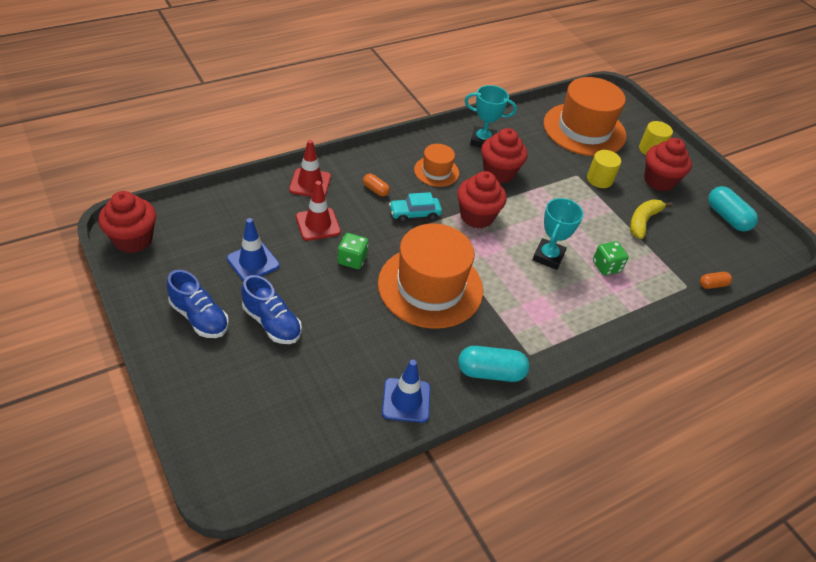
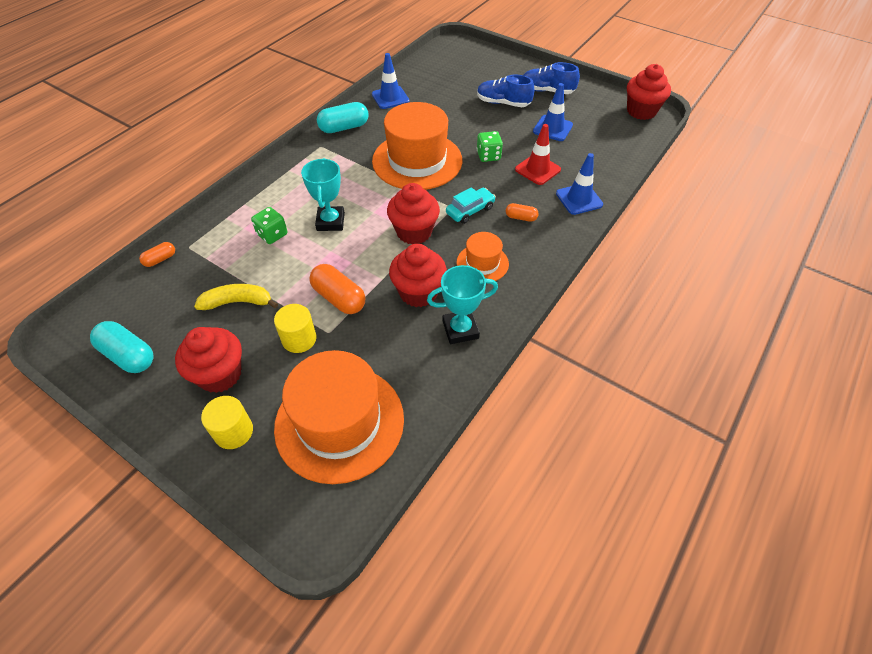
camera: 160 degrees right, 5 degrees up
(310, 183) = (579, 199): red traffic cone -> blue traffic cone
(562, 193) = (339, 298): none -> orange capsule
(643, 221) = (238, 302): yellow banana -> yellow banana turned 105 degrees counterclockwise

